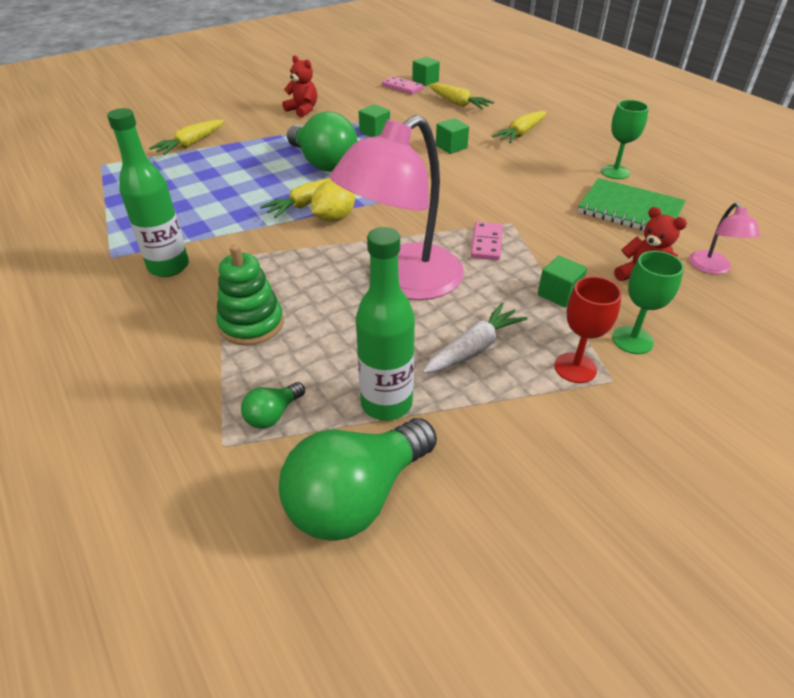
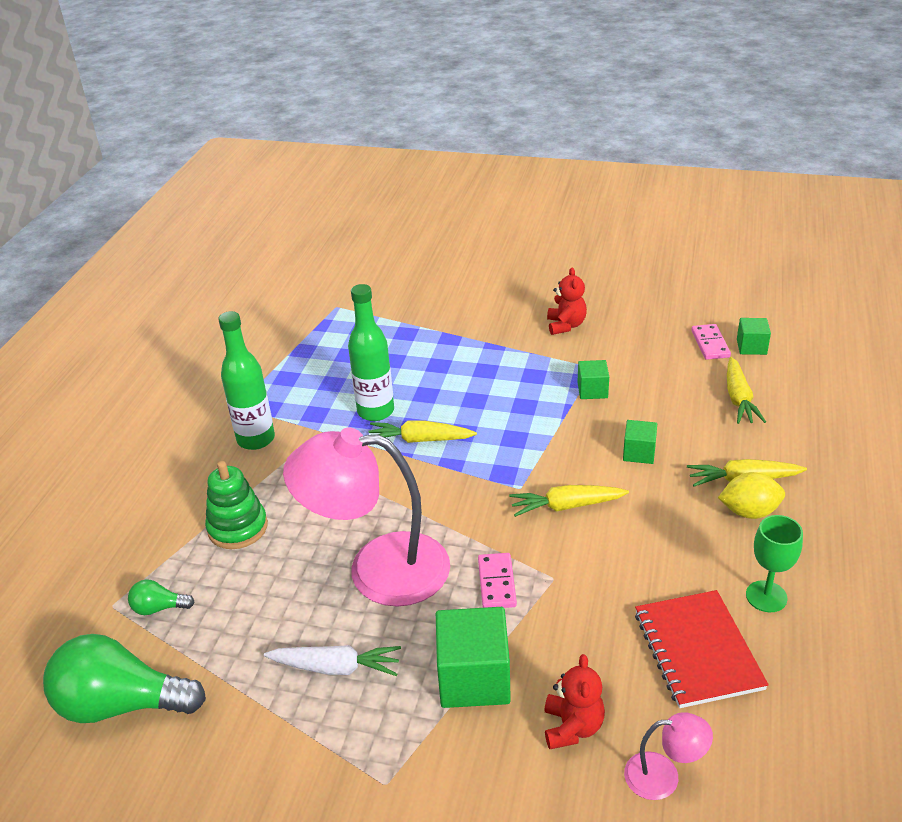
camera: 50 degrees right, 5 degrees down
(191, 144) = (422, 318): yellow carrot -> yellow carrot (566, 506)
(323, 163) = (494, 402): green light bulb -> none
(334, 218) = (419, 469): yellow lemon -> yellow lemon (749, 512)
(386, 403) = (223, 658): green bottle -> green bottle (375, 411)
(486, 243) = (497, 583): pink domino -> pink domino turned 60 degrees counterclockwise
(559, 294) = (474, 678): green cube -> green cube, size x1.82
(575, 368) = (376, 748): red goblet -> none
(630, 210) = (697, 650): green notebook -> red notebook
(632, 340) = (459, 769): green goblet -> none
(712, 268) = (663, 776): pink lamp -> pink lamp turned 135 degrees counterclockwise

